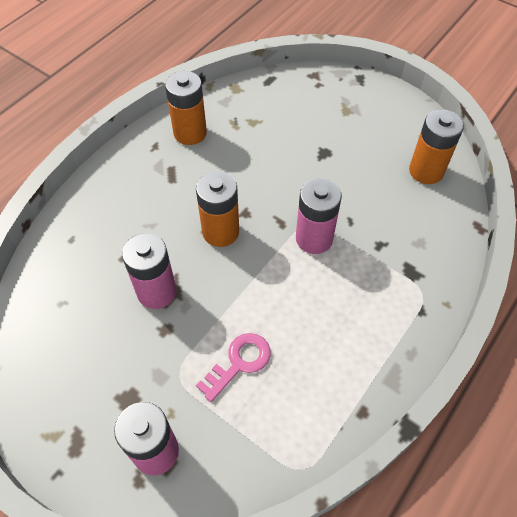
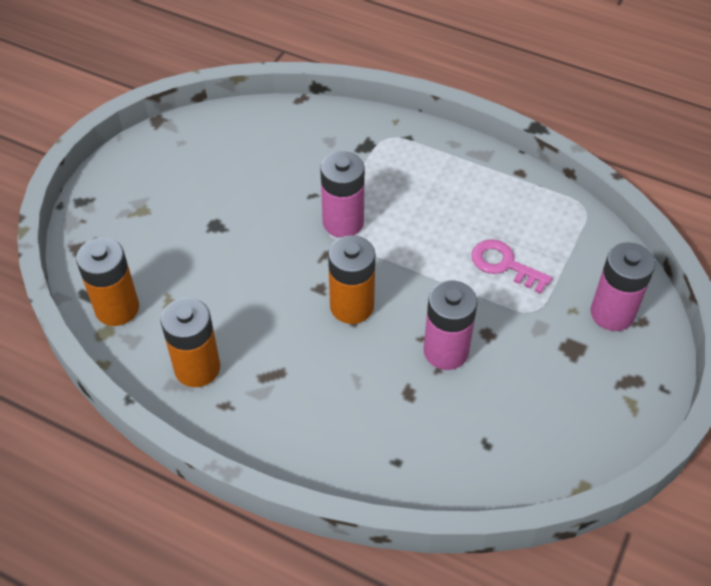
camera: 100 degrees left, 5 degrees down
(426, 171) = (233, 137): orange battery -> orange battery (117, 308)

